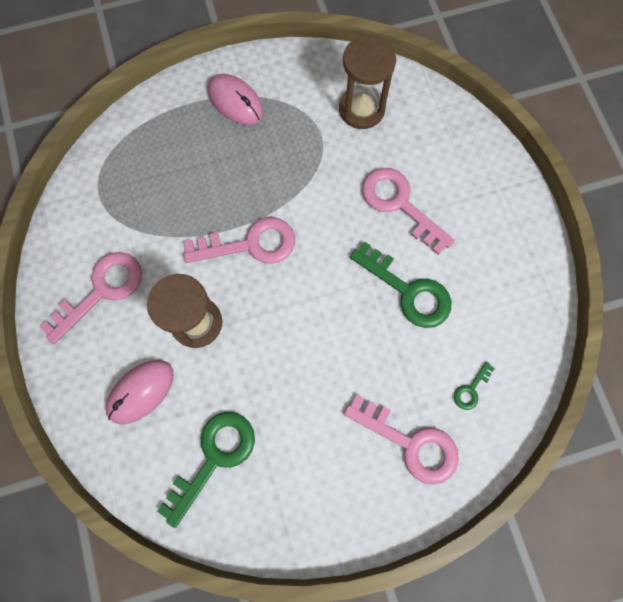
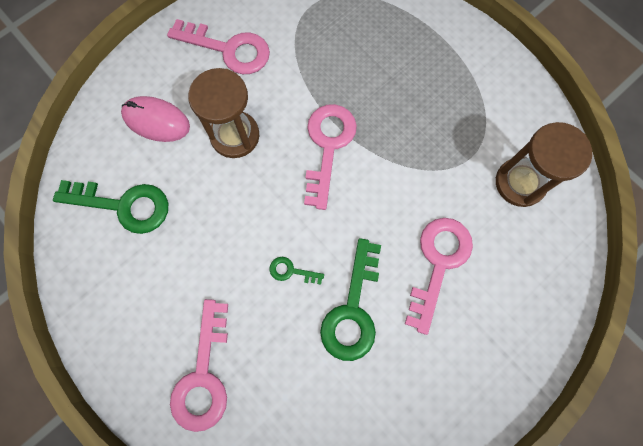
camera: 65 degrees right, 0 degrees up
(235, 102) = (460, 68): pink mouse -> none
(251, 244) = (328, 146): pink key -> pink key turned 135 degrees counterclockwise
(471, 389) = (280, 415): green key -> green key (291, 271)

